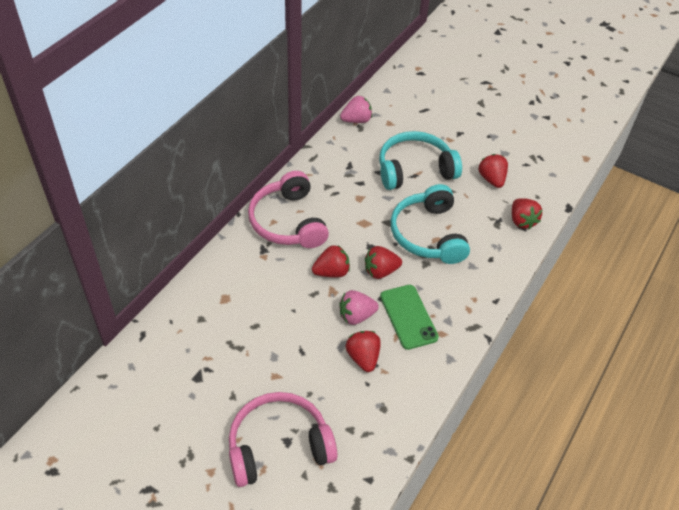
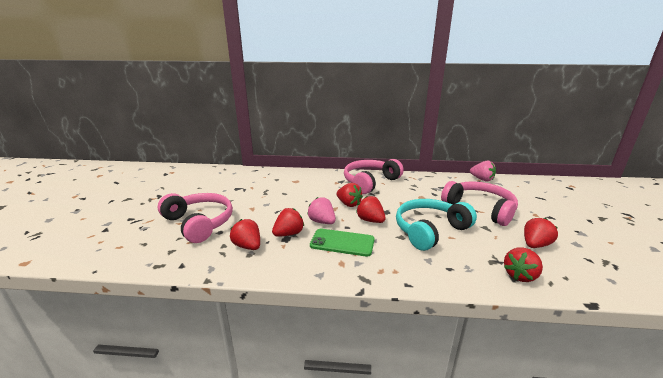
camera: 65 degrees right, 25 degrees down
(366, 405) = (248, 246): none -> red strawberry
(408, 317) = (342, 243): green phone -> green phone turned 60 degrees clockwise
(414, 169) = (480, 209): turquoise headphones -> pink headphones

